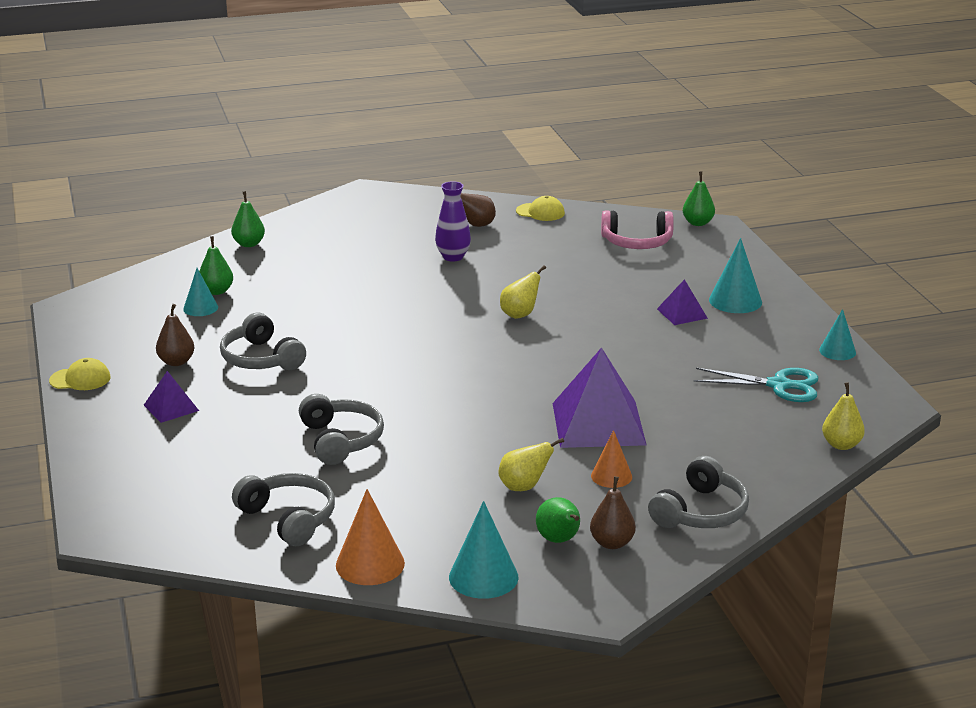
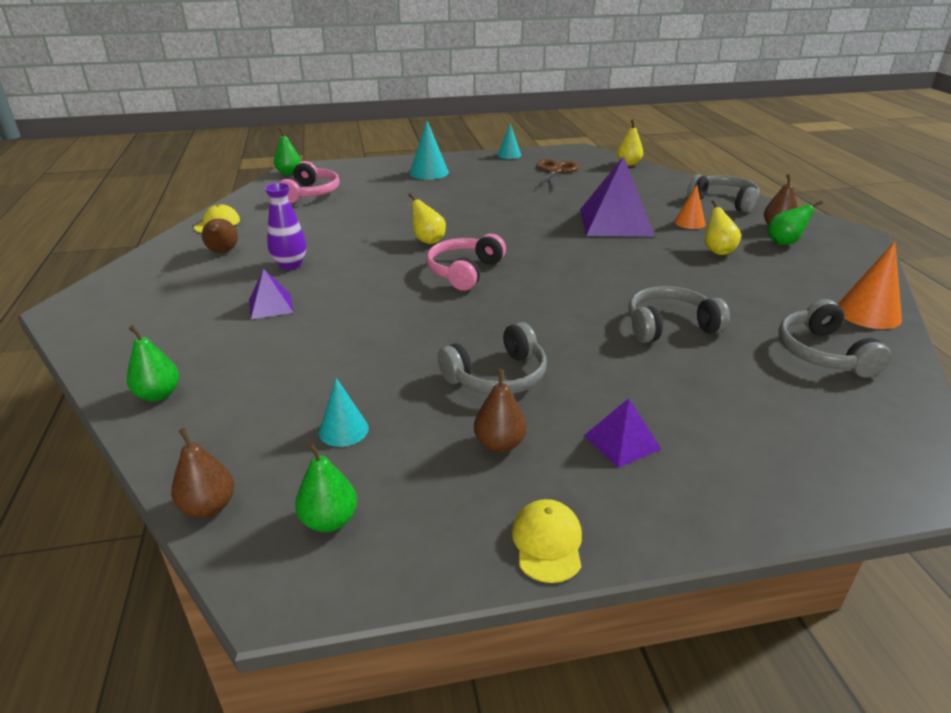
camera: 85 degrees left, 5 degrees up
(134, 279) = (209, 507): none -> brown pear
(216, 291) = (297, 418): green pear -> green pear (329, 520)
(288, 518) = (823, 353): grey headphones -> grey headphones turned 60 degrees counterclockwise
(448, 337) = (464, 272): none -> pink headphones
(483, 577) = (851, 269): turquoise cone -> none
(682, 313) = (444, 188): purple pyramid -> purple pyramid (270, 306)
(778, 385) = (555, 171): turquoise scissors -> brown scissors

